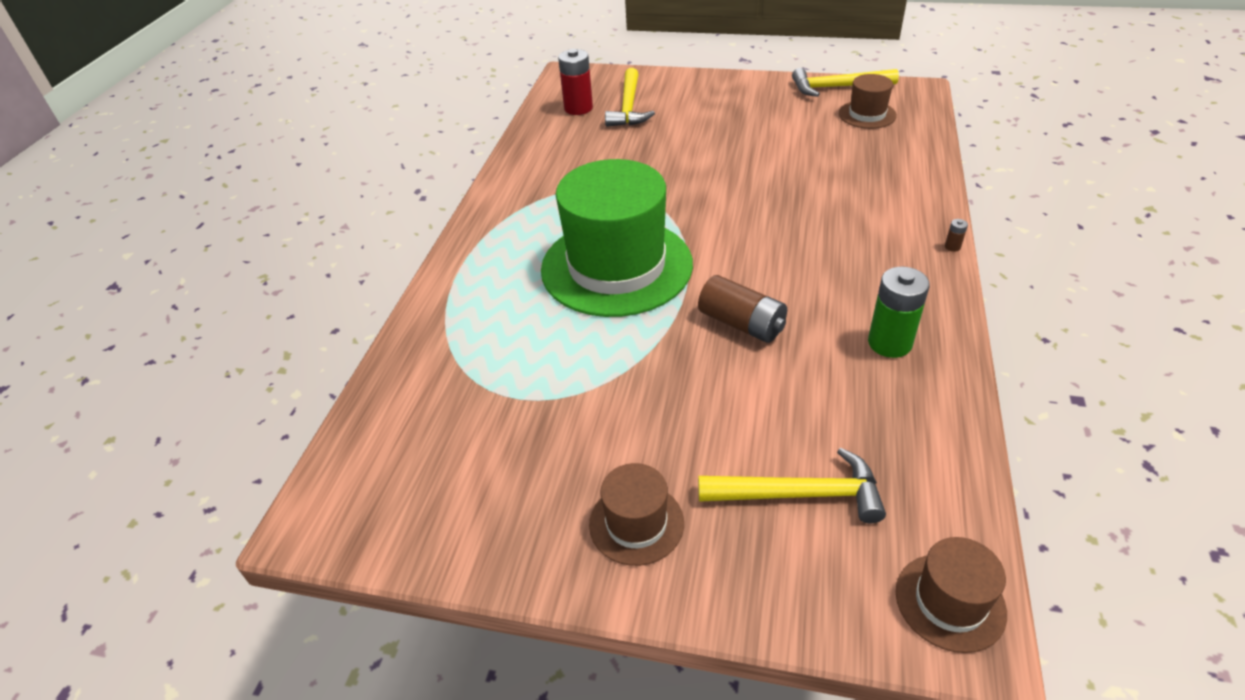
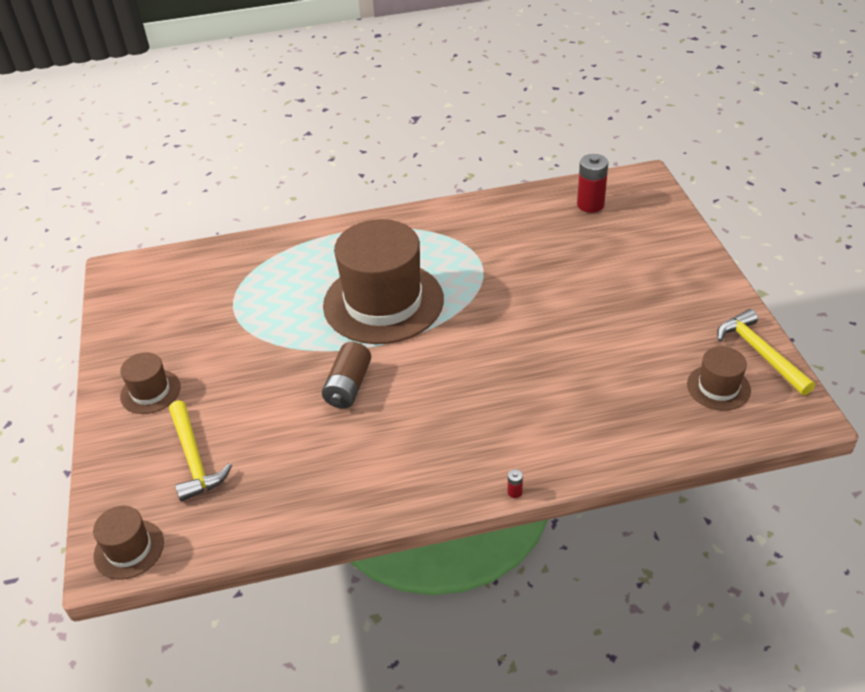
camera: 65 degrees right, 0 degrees up
(616, 266) = (383, 302): green hat -> brown hat
(628, 107) = (613, 231): yellow hammer -> none
(889, 343) = (362, 474): green battery -> none
(952, 247) = (515, 492): brown battery -> red battery

